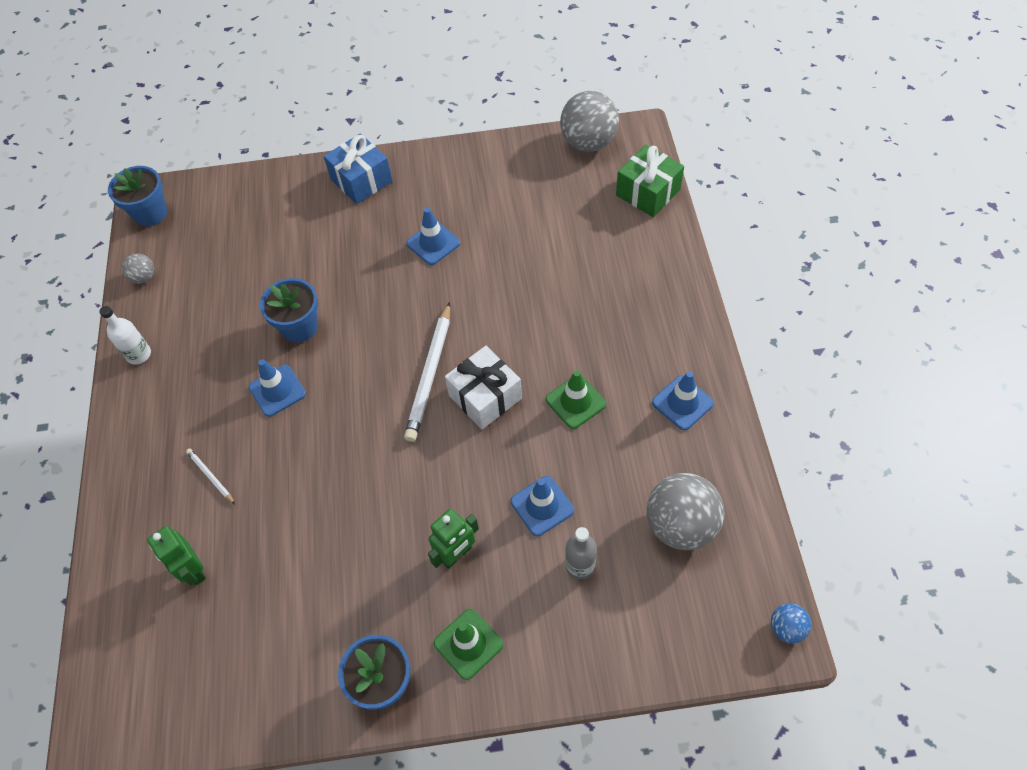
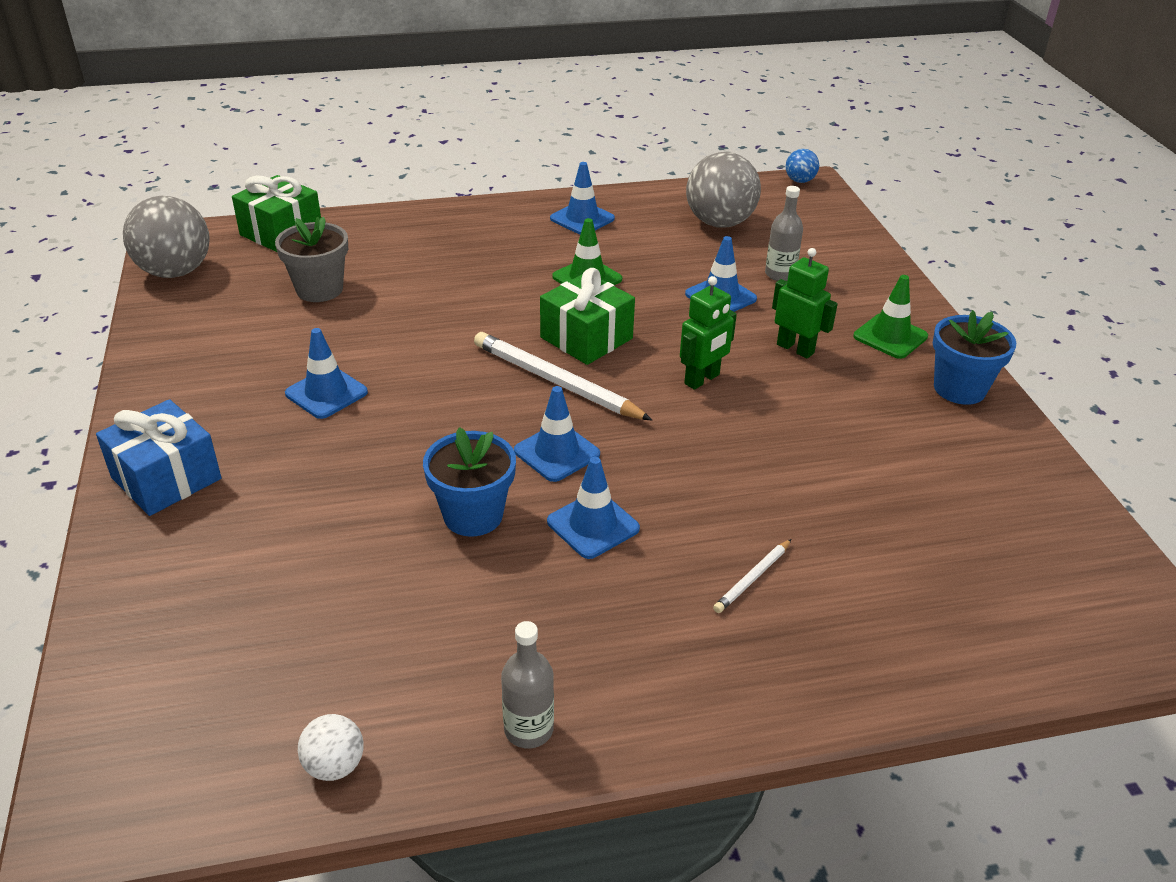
camera: 100 degrees left, 20 degrees down
(139, 354) = (528, 729): white bottle -> grey bottle
(144, 277) = (335, 765): grey ball -> white ball
(150, 213) = (145, 797): blue flower pot -> none
(193, 570) = (901, 572): green robot -> green robot (702, 379)
(350, 373) = (557, 452): none -> blue traffic cone
(430, 374) = (556, 382): white pencil -> white pencil turned 150 degrees counterclockwise
(485, 397) = (586, 338): white gift -> green gift
(562, 225) = (319, 289): none -> grey flower pot

